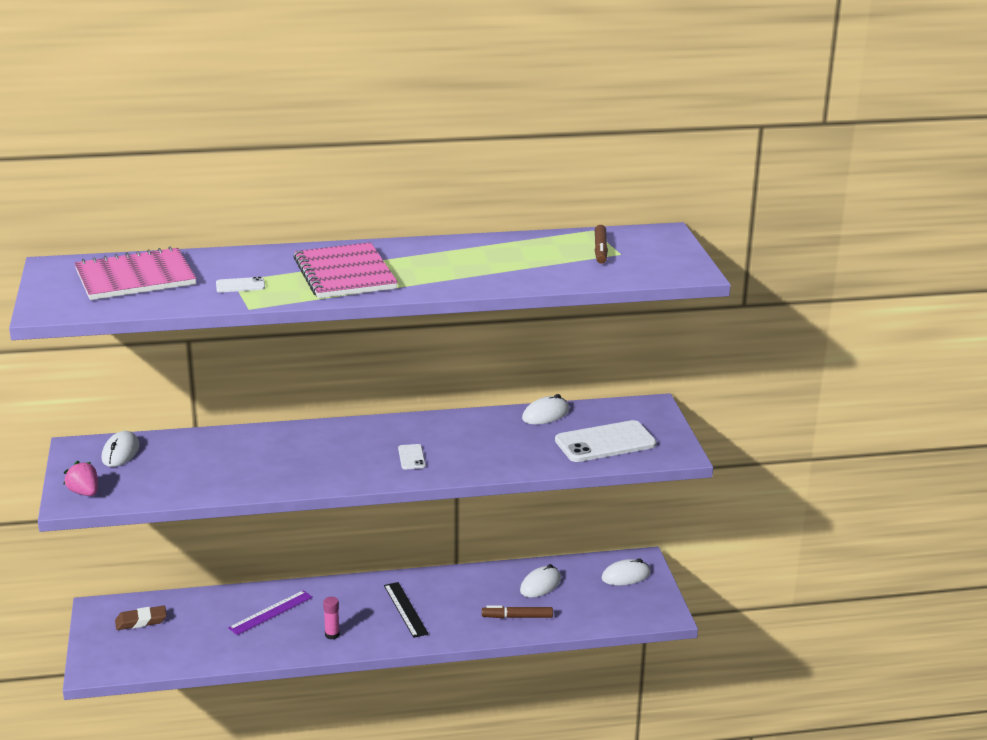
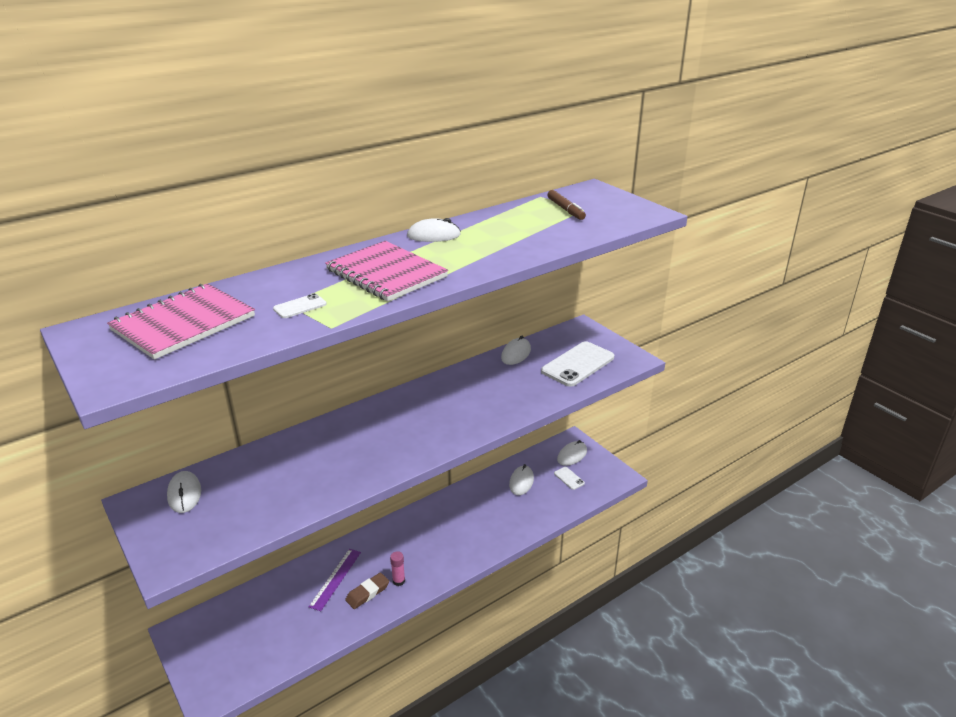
camera: 25 degrees left, 5 degrees up
(84, 492) = (175, 550): pink strawberry -> none
(141, 621) = (226, 629): brown eraser -> brown eraser (367, 593)
(405, 609) = (440, 537): black ruler -> none
(411, 457) = (448, 419): white phone -> white phone (569, 478)
(430, 248) = (433, 235): none -> white mouse
(517, 617) = (524, 514): brown marker -> none

